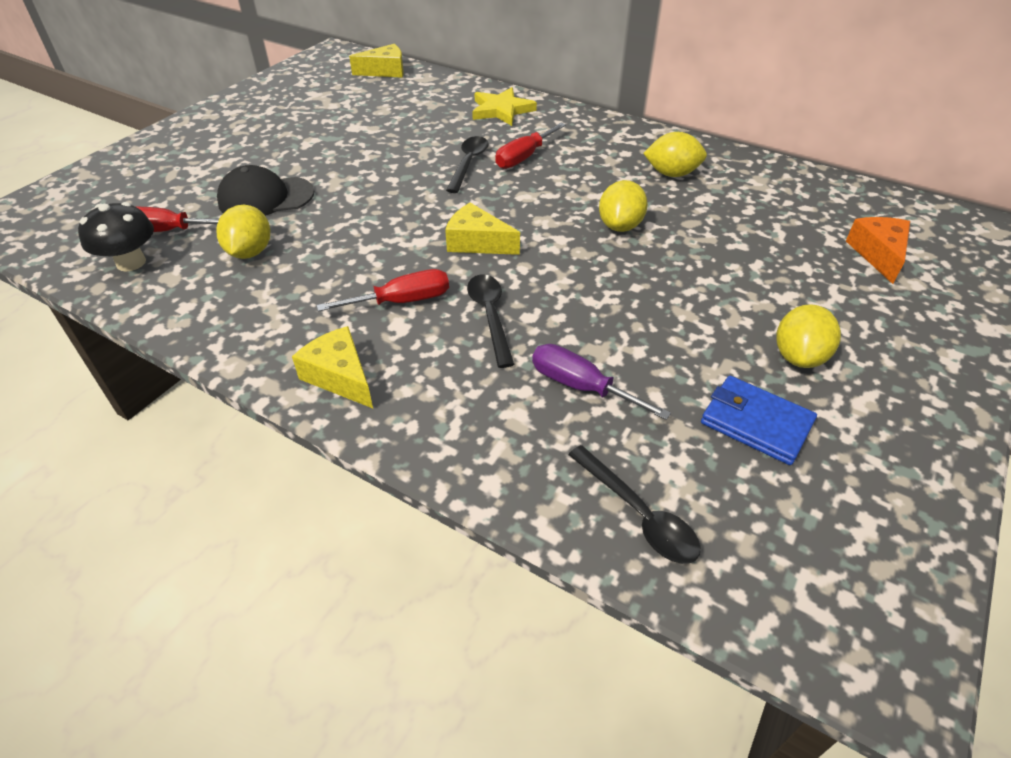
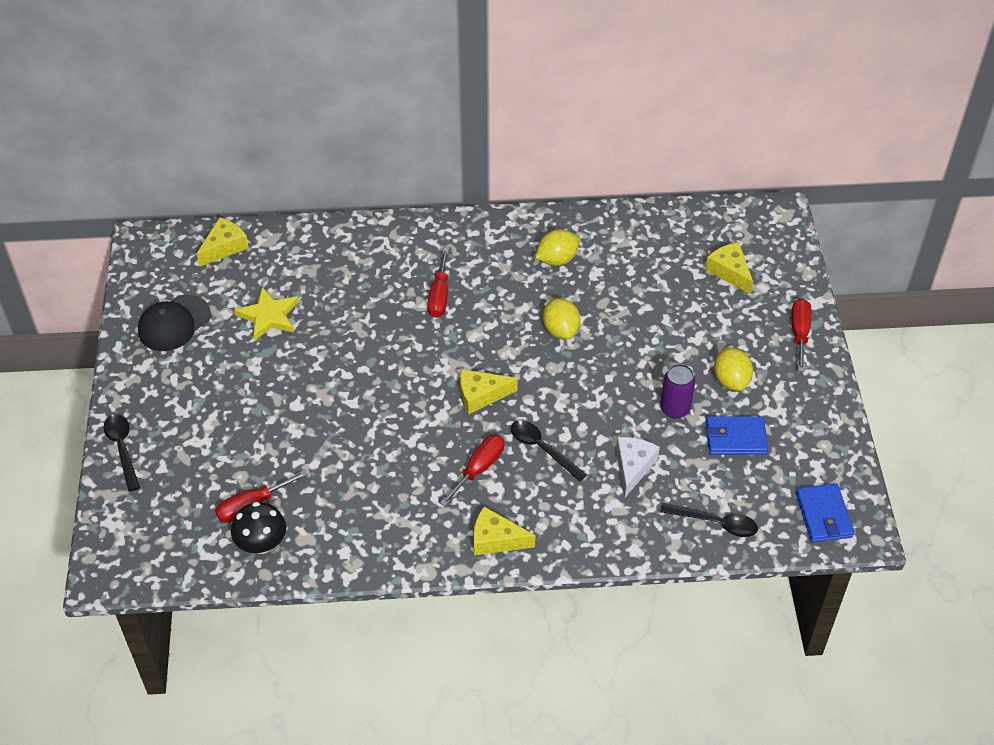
camera: 35 degrees left, 5 degrees up
(250, 252) = (336, 489): yellow lemon -> none
(266, 198) = (288, 437): black cap -> black cap (174, 323)
(468, 163) = (404, 324): black spoon -> black spoon (122, 449)
(501, 110) = (374, 249): yellow star -> yellow star (269, 316)
(581, 386) = (633, 467): purple screwdriver -> white cheese
(693, 352) = (675, 409): none -> purple can
(834, 605) = (823, 515): none -> blue wallet
(878, 254) = (729, 272): orange cheese -> yellow cheese
(943, 350) = (799, 333): none -> red screwdriver

